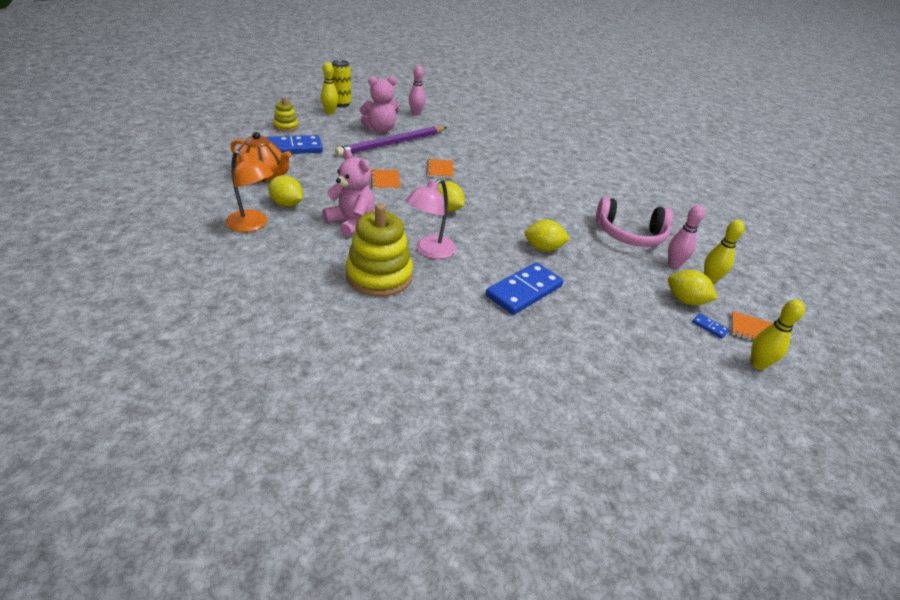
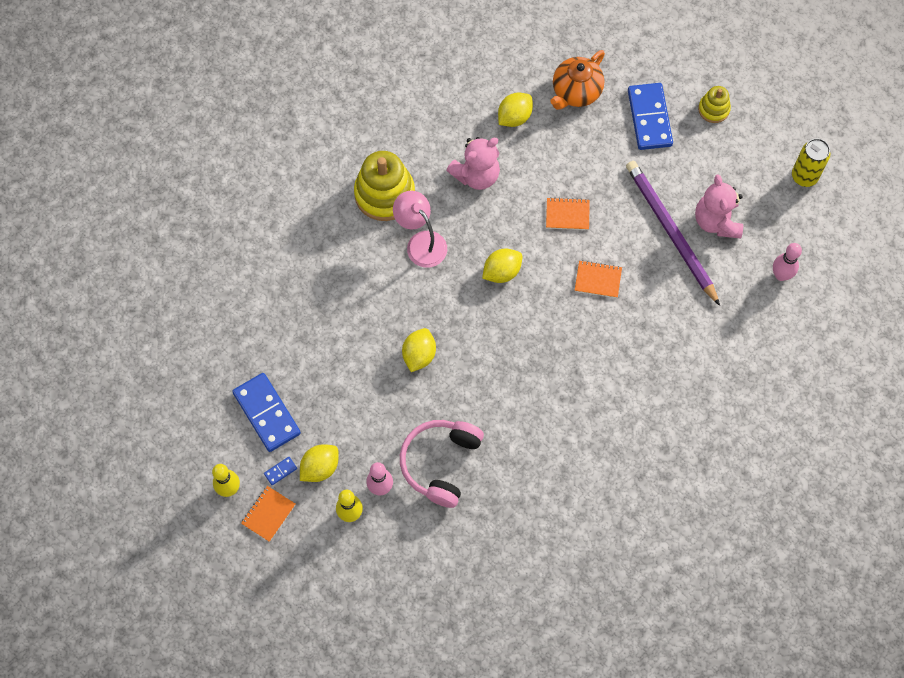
camera: 105 degrees right, 30 degrees up
(253, 225) = (475, 90): orange lamp -> none
(330, 112) = (769, 161): yellow bowling pin -> none
(524, 291) = (350, 316): blue domino -> blue domino (266, 413)

